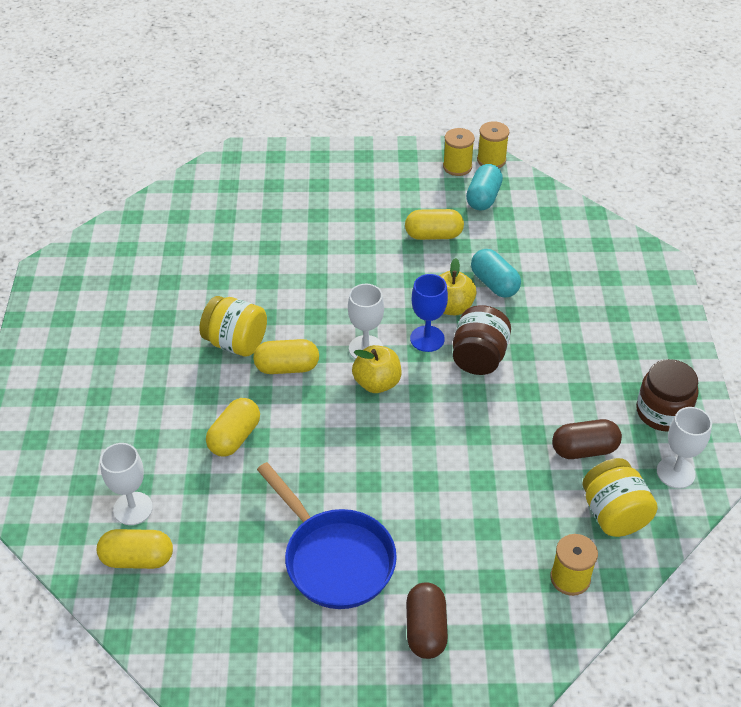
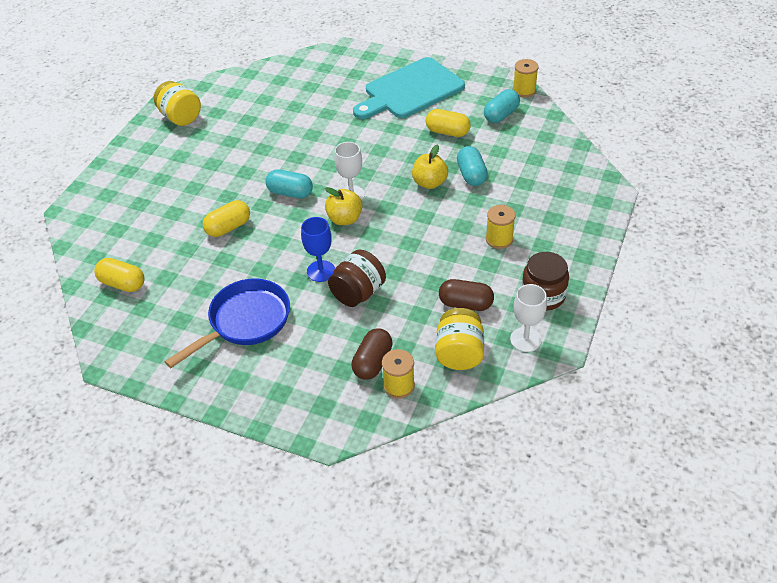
camera: 25 degrees right, 0 degrees up
(133, 508) = (138, 253): white goblet -> none
(236, 342) = (266, 168): yellow jar -> yellow jar (180, 117)
(287, 367) = (290, 193): yellow capsule -> turquoise capsule
(334, 558) = (245, 322): blue pan -> blue pan turned 120 degrees counterclockwise
(356, 191) = (410, 90): none -> turquoise cutting board
(426, 629) = (277, 386): brown capsule -> brown capsule (372, 362)
(427, 339) = (398, 199): blue goblet -> blue goblet (321, 271)
(457, 167) = (495, 90): yellow spool -> yellow spool (499, 239)
(479, 357) = (428, 221): brown jar -> brown jar (358, 293)

